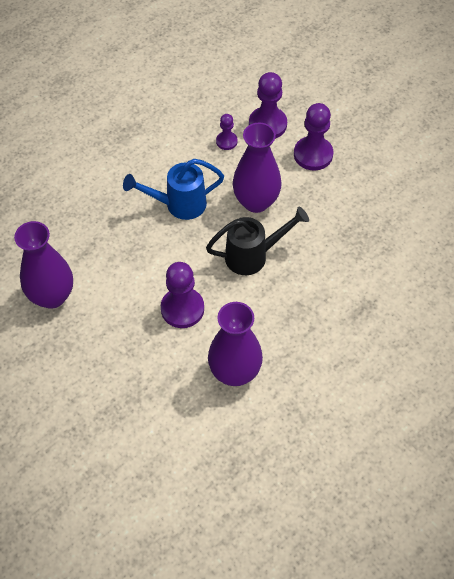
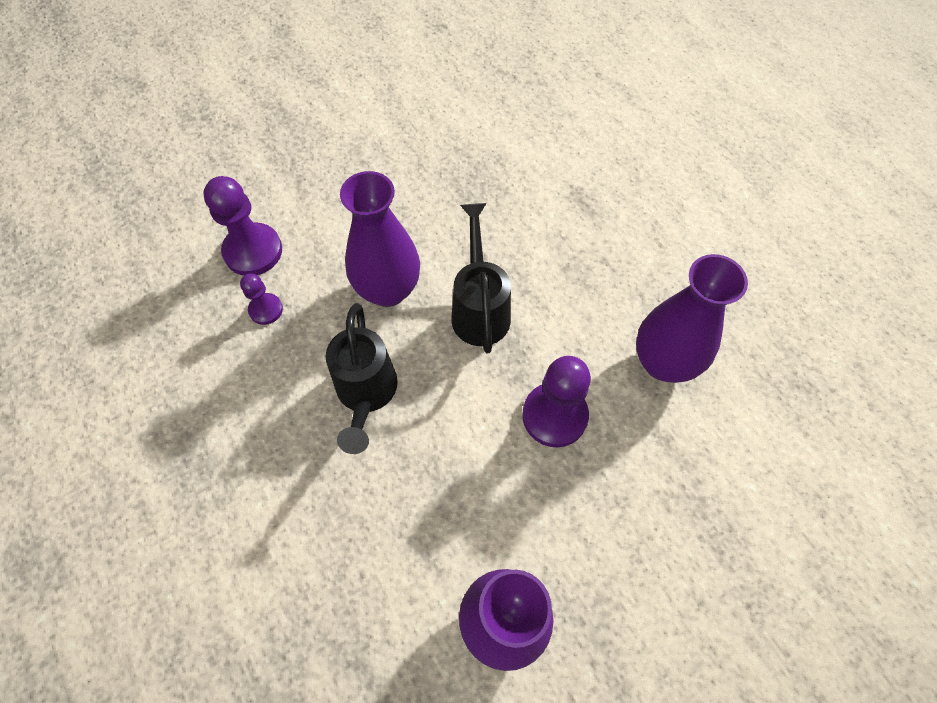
camera: 80 degrees left, 5 degrees up
(178, 205) = (366, 395): blue watering can -> black watering can
(313, 154) = (326, 207): purple pawn -> none

